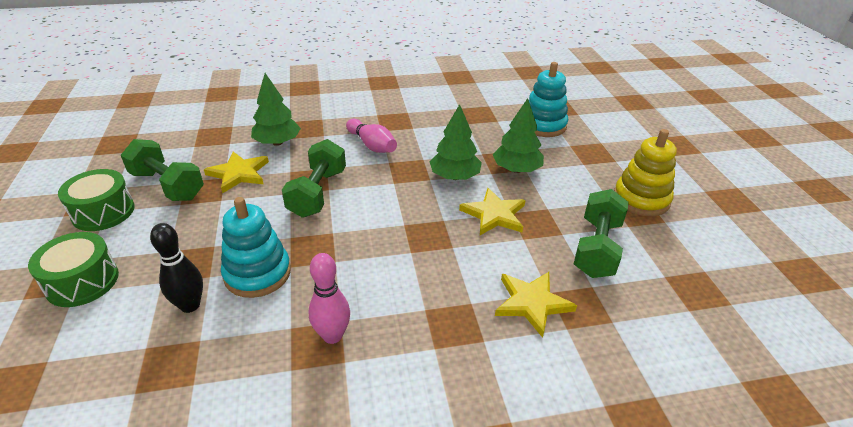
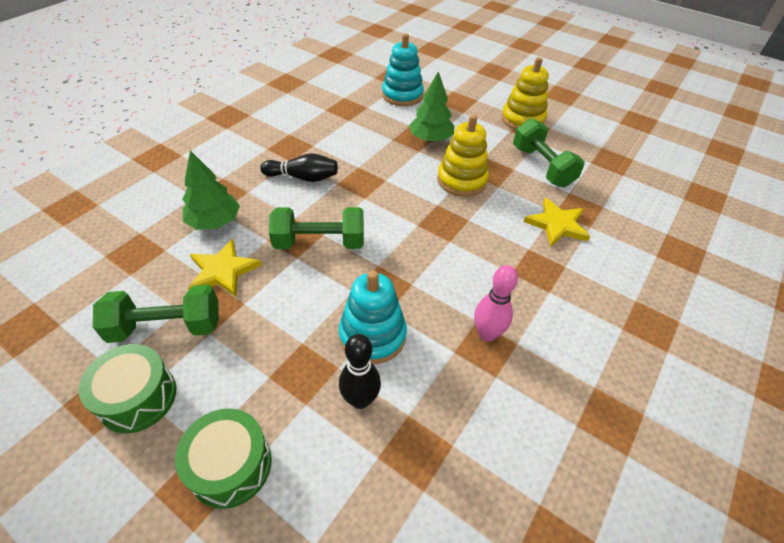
camera: 45 degrees left, 10 degrees up
(317, 193) = (319, 243): green dumbbell -> green dumbbell turned 60 degrees counterclockwise
(372, 145) = (303, 177): pink bowling pin -> black bowling pin
(455, 176) = (399, 167): green tree -> none
(494, 215) = (461, 180): yellow star -> yellow stacking toy

